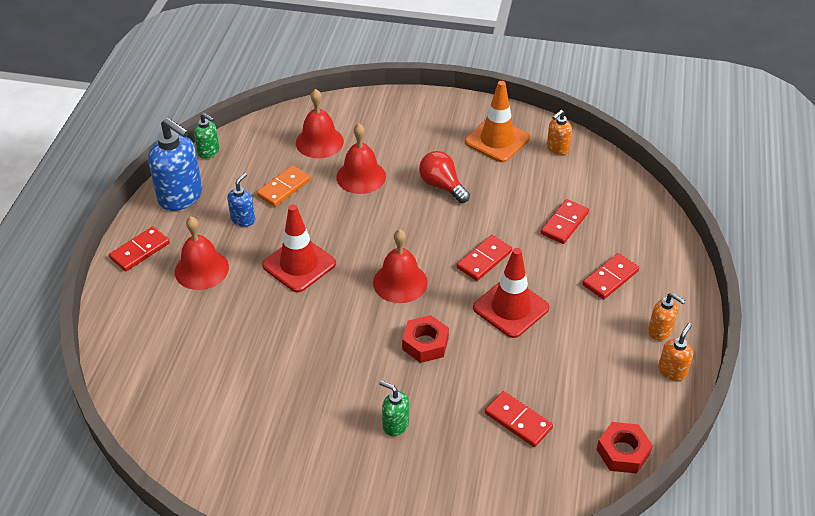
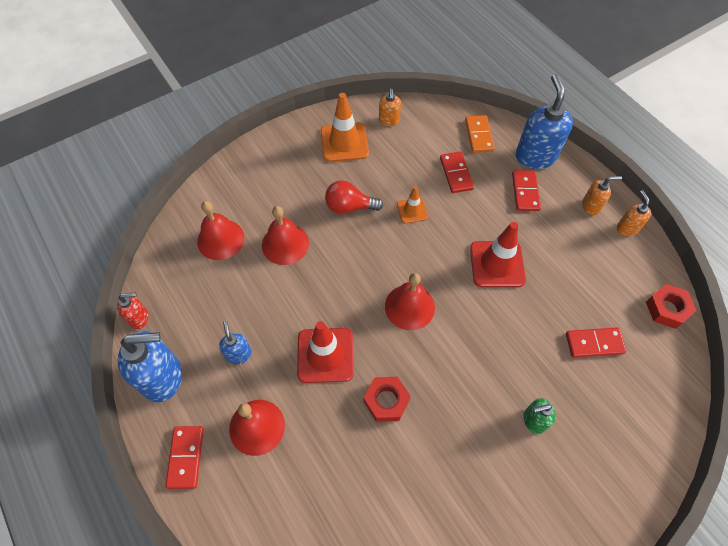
camera: 45 degrees left, 15 degrees up
(209, 152) = (139, 318): green soap dispenser -> red soap dispenser
(284, 188) = (239, 300): orange domino -> orange domino (479, 135)
(425, 343) = (479, 339): red nut -> red nut (386, 401)
(484, 260) = (441, 242): red domino -> none
(490, 223) = (412, 210): none -> orange traffic cone
(659, 260) = (535, 156): none -> blue soap dispenser

